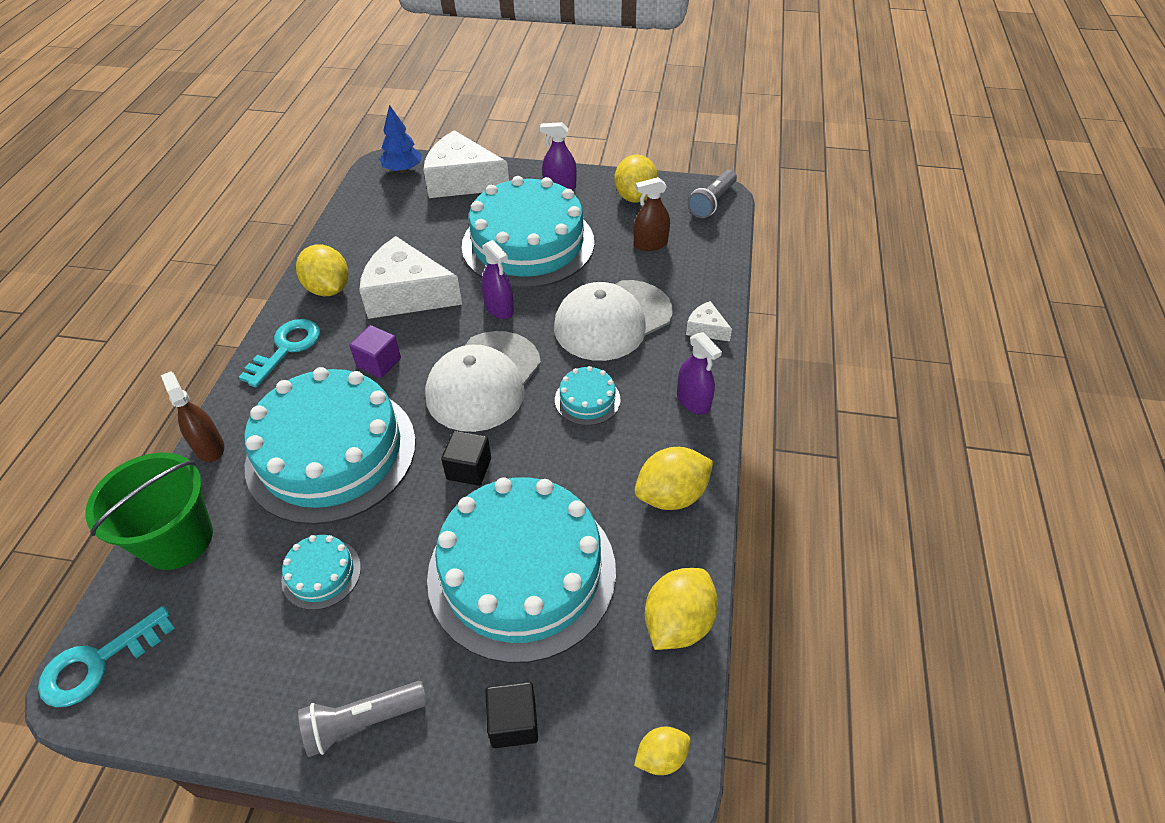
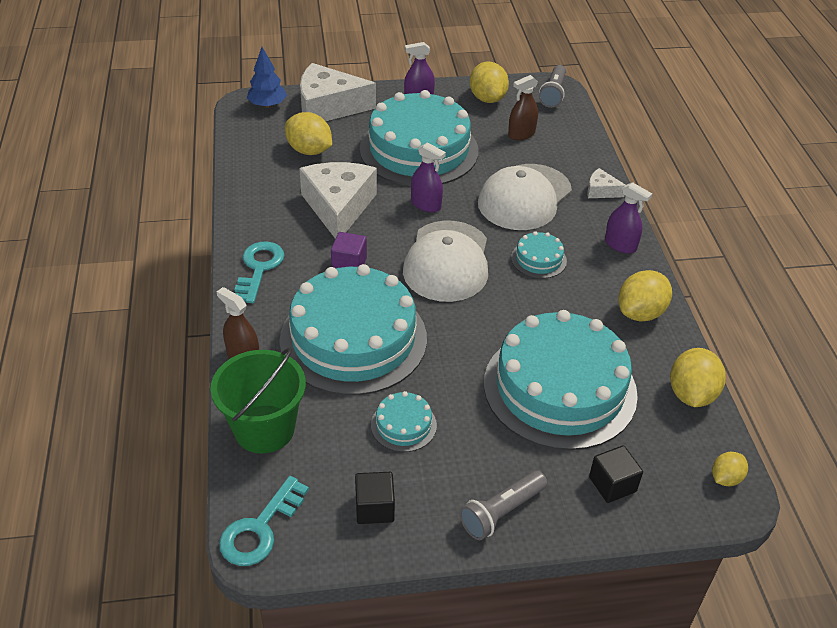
camera: 20 degrees left, 5 degrees down
(328, 289) = (264, 214): yellow lemon -> yellow lemon (309, 151)
(407, 294) = (338, 207): white cheese -> white cheese turned 90 degrees clockwise
(469, 469) = (475, 327): black cube -> black cube (374, 508)

